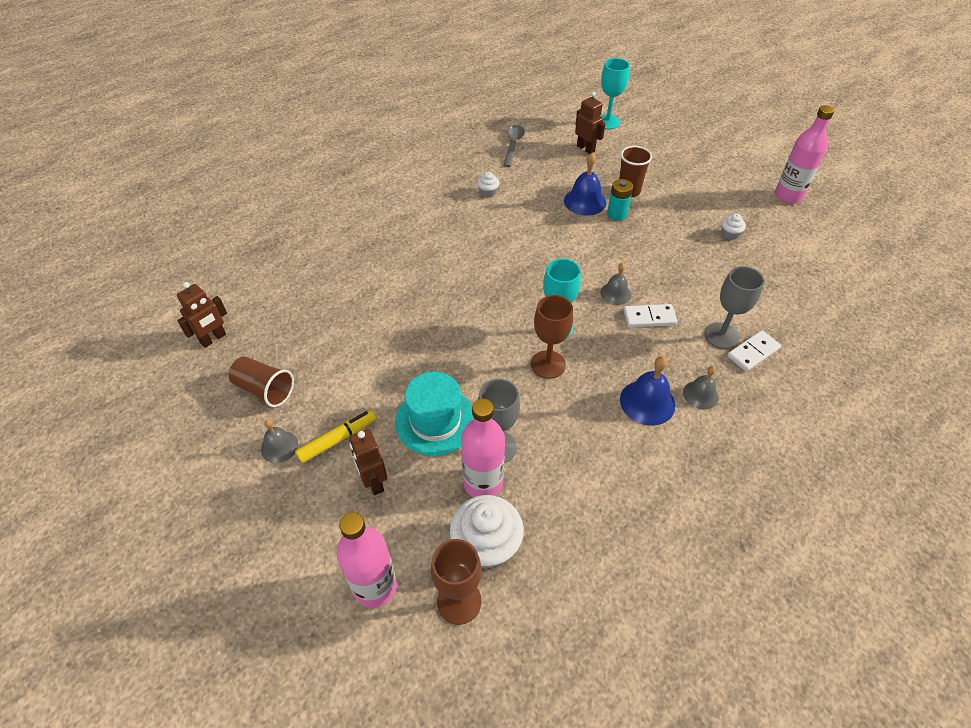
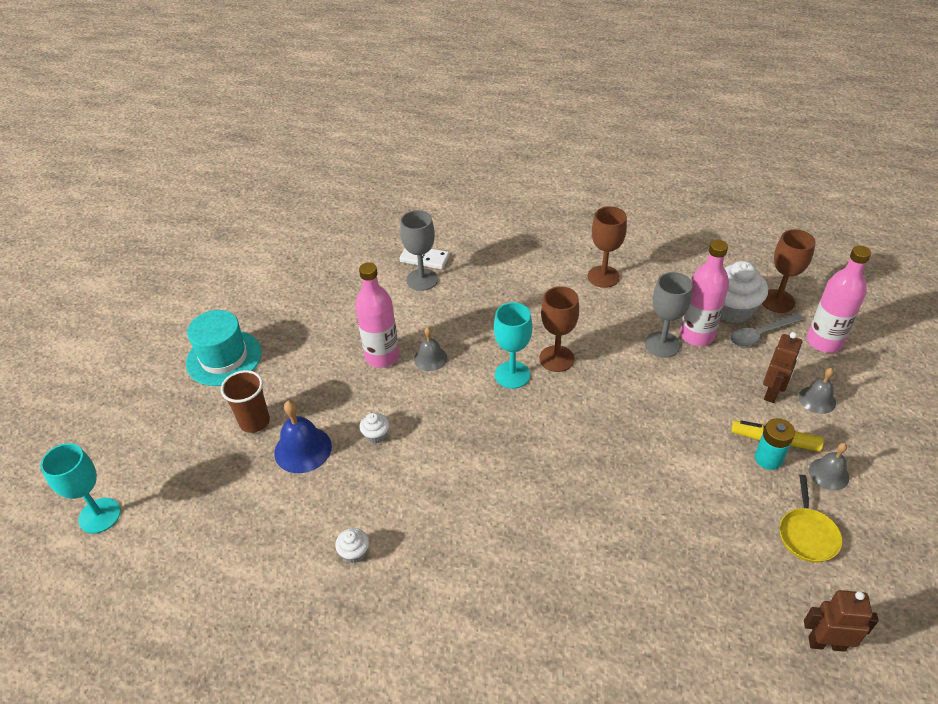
camera: 125 degrees left, 5 degrees down
(265, 390) = (807, 535): brown cup -> yellow pan
(435, 421) = (685, 392): turquoise hat -> turquoise hat (224, 358)
(513, 145) = (224, 592): grey spoon -> grey spoon (760, 334)
(586, 148) = (184, 505): brown robot -> none
(616, 214) = (306, 412): turquoise battery -> turquoise battery (768, 459)
(623, 471) = (603, 276): none -> brown goblet
(647, 402) = (532, 290): blue bell -> none
(649, 317) = (440, 325): white domino -> none
(700, 395) = (495, 268): grey bell -> grey bell (817, 399)
(729, 234) = (277, 321): white cupcake -> white cupcake (376, 435)
(788, 196) = (180, 305): pink bottle -> pink bottle (382, 356)

